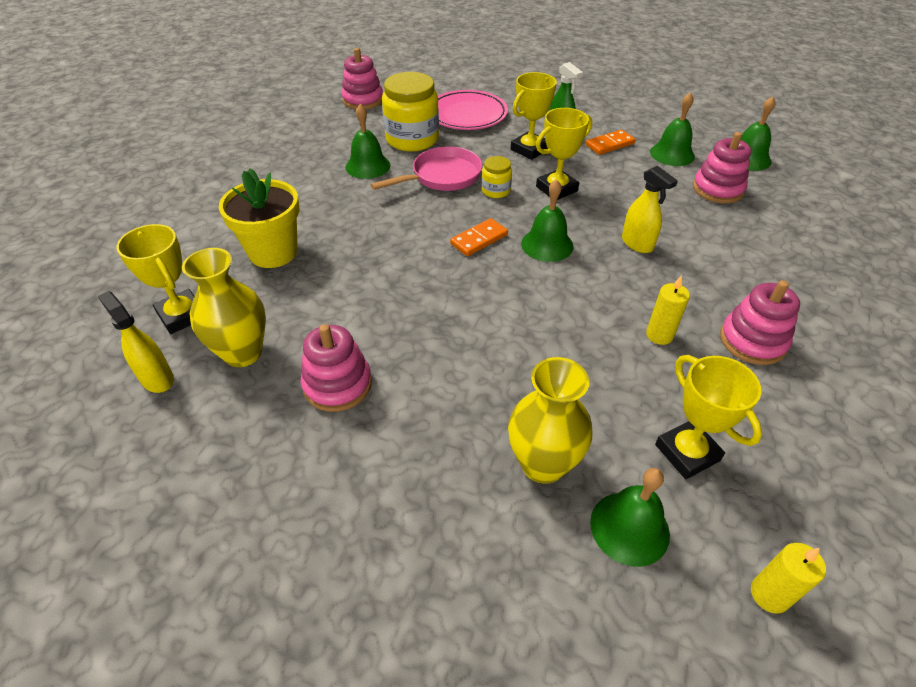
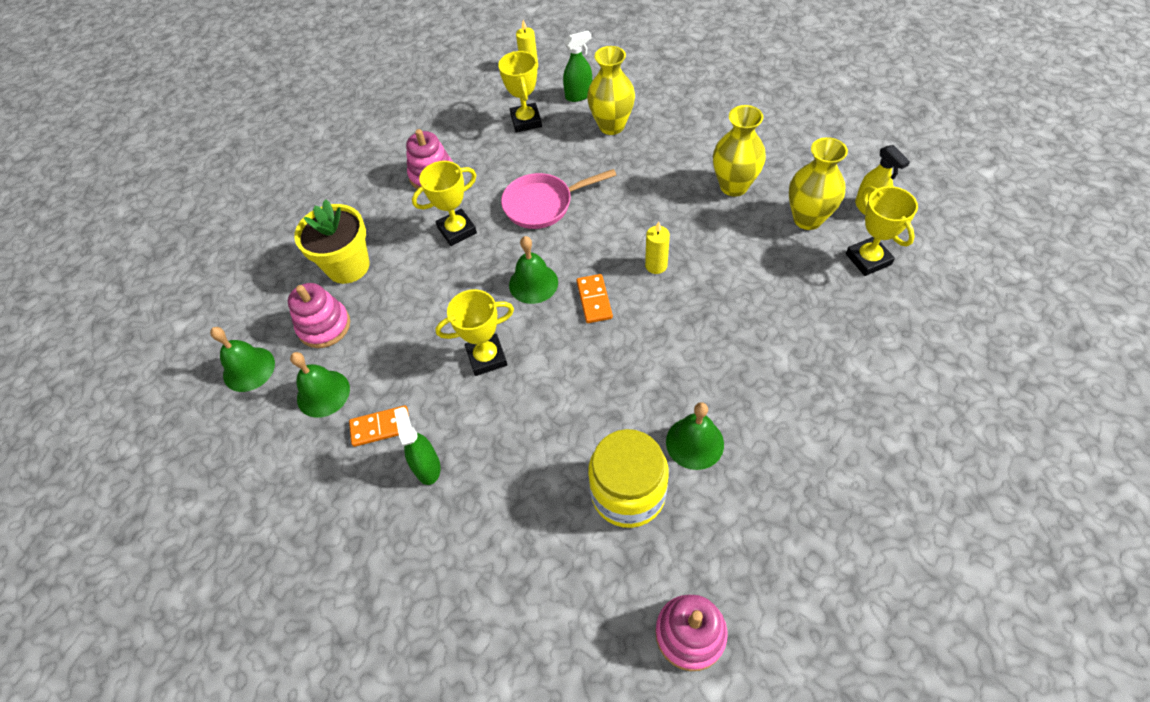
camera: 160 degrees left, 10 degrees up
(273, 252) = (798, 317): yellow flower pot -> yellow flower pot (348, 266)
(337, 384) = (733, 186): pink stacking toy -> yellow vase
(442, 177) = (606, 403): pink pan -> pink pan (543, 204)
(467, 115) = (534, 544): pink plate -> none
(479, 239) = (594, 300): orange domino -> orange domino turned 75 degrees counterclockwise
(496, 191) = (553, 367): yellow jar -> none
(529, 149) = (483, 437): yellow trophy -> yellow trophy (457, 230)
(629, 528) = (579, 95): green bell -> green spray bottle
(637, 244) = (452, 271): yellow spray bottle -> none
(659, 335) = (493, 188): yellow candle -> yellow candle (656, 265)

